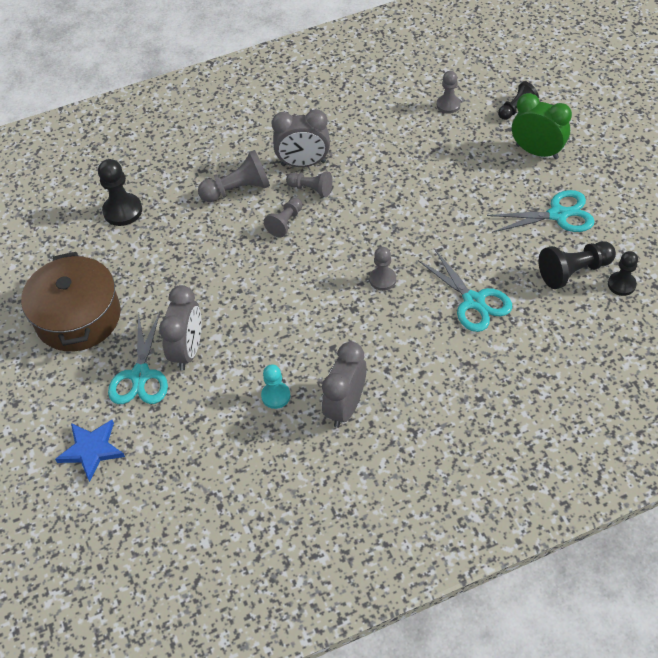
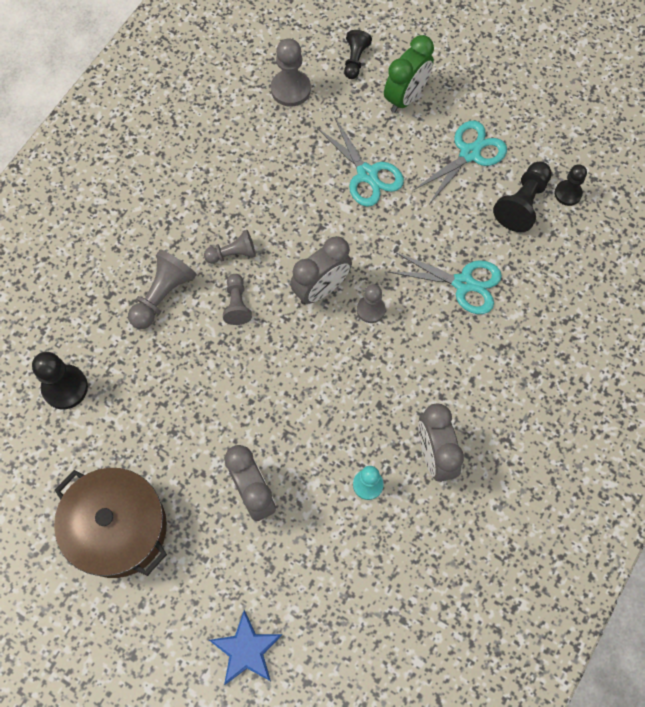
camera: 40 degrees left, 15 degrees up
(140, 375) = (229, 547): turquoise scissors -> turquoise scissors (367, 174)
(303, 163) = (204, 230): grey clock -> grey clock (321, 289)
(448, 105) = (290, 89): grey pawn -> grey pawn, size x1.54
(537, 152) = (406, 97): green clock -> green clock turned 135 degrees clockwise

